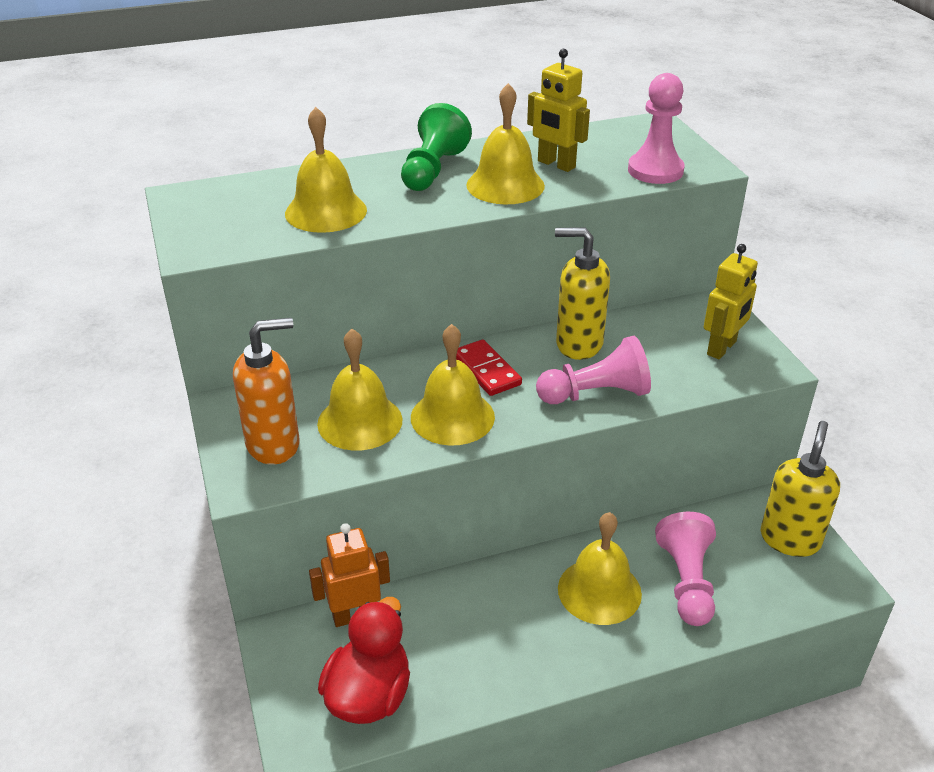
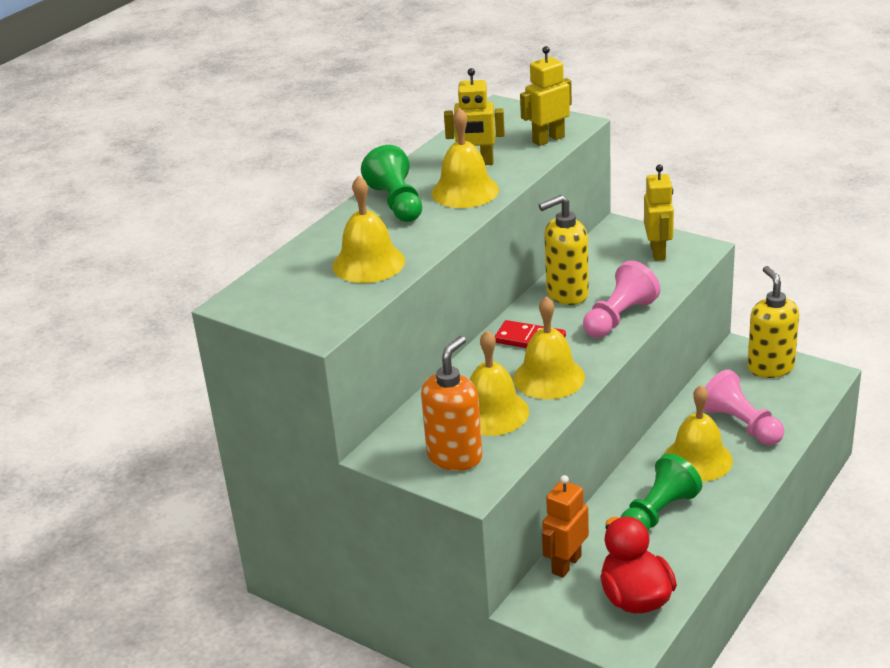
camera: 35 degrees left, 5 degrees down
(495, 622) = (658, 513): none -> green pawn
(655, 170) = (548, 139): pink pawn -> yellow robot

